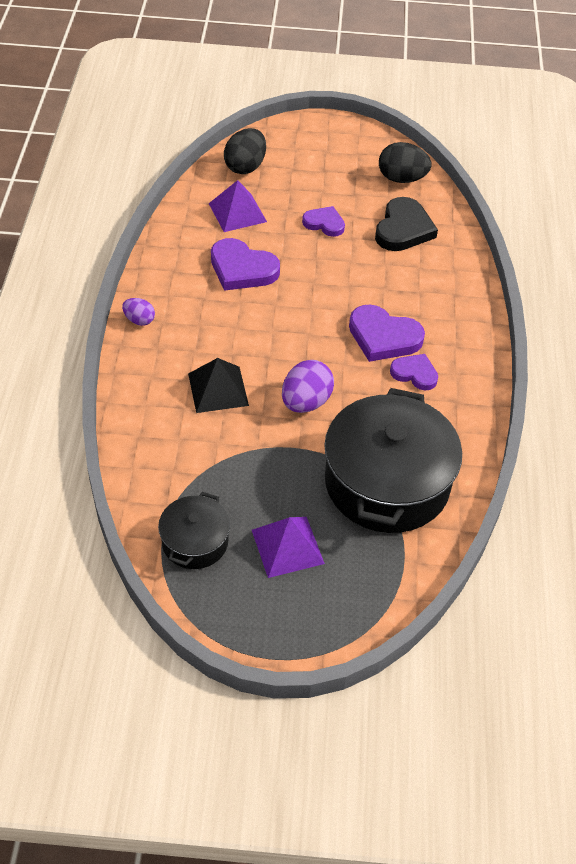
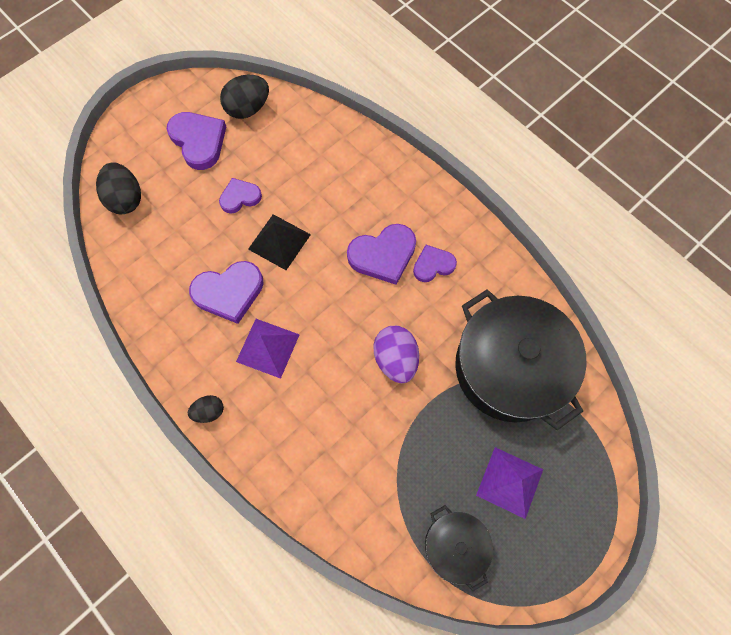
camera: 45 degrees left, 20 degrees up
(139, 320) = (209, 411): purple egg -> black egg
(218, 389) = (330, 410): black pyramid -> black pyramid (279, 241)
(237, 212) = (168, 246): purple pyramid -> purple pyramid (268, 348)
(339, 171) = (198, 141): none -> purple heart
(403, 229) = (297, 152): black heart -> none

